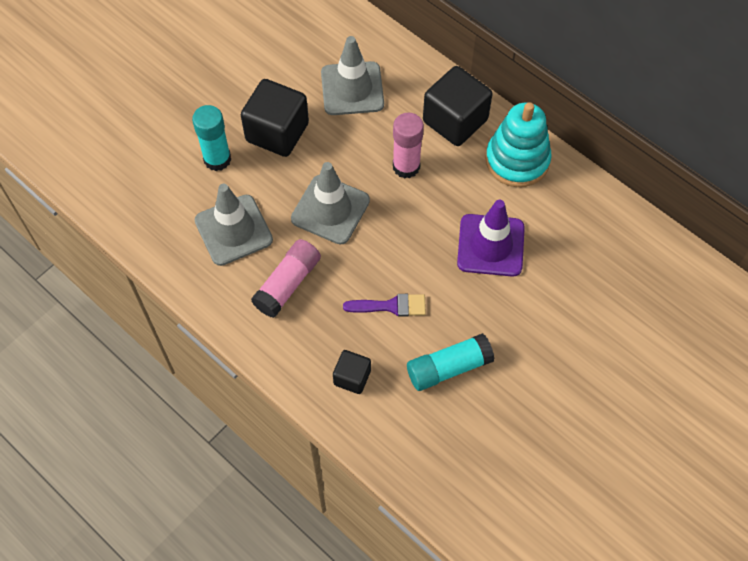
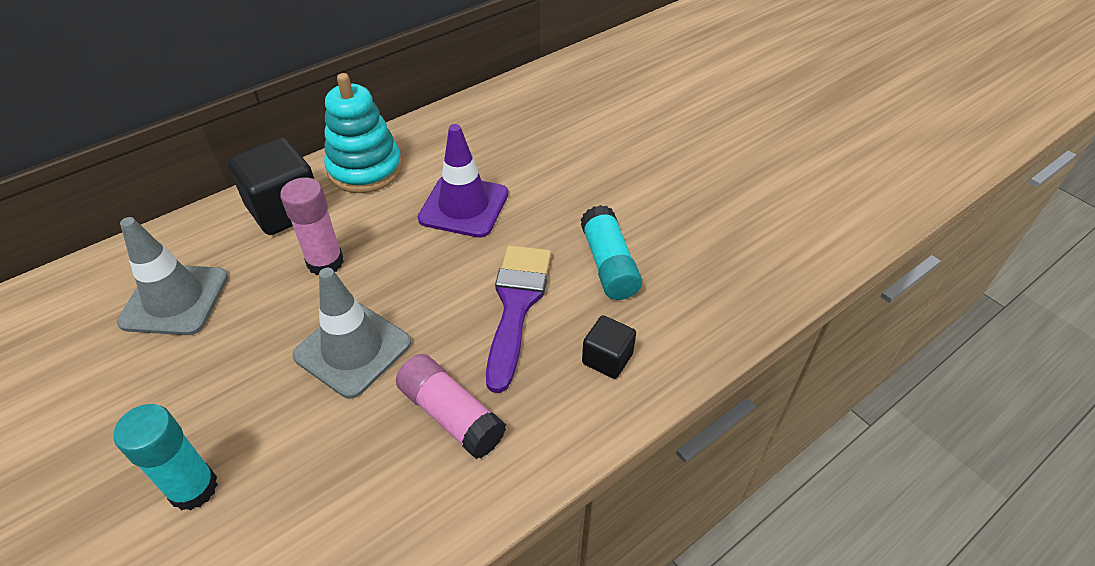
camera: 80 degrees left, 15 degrees down
(233, 230) = (335, 478): grey traffic cone -> none
(277, 132) = (192, 397): black cube -> none
(391, 306) = (516, 305): purple brush -> purple brush, size x1.68

